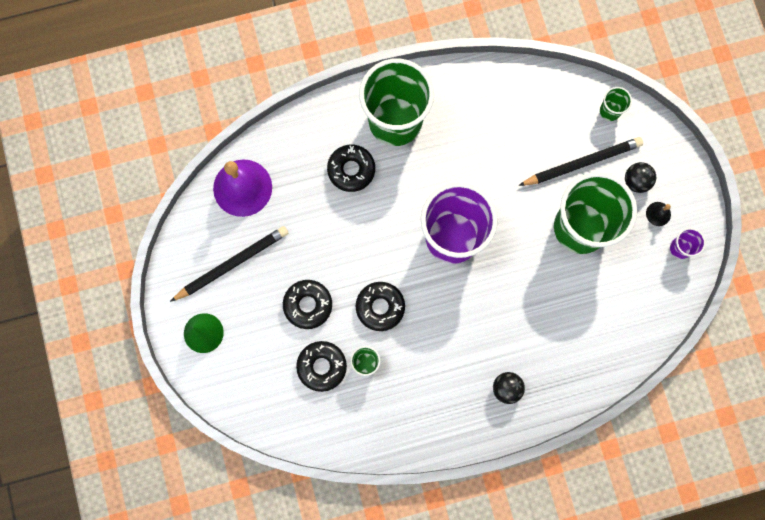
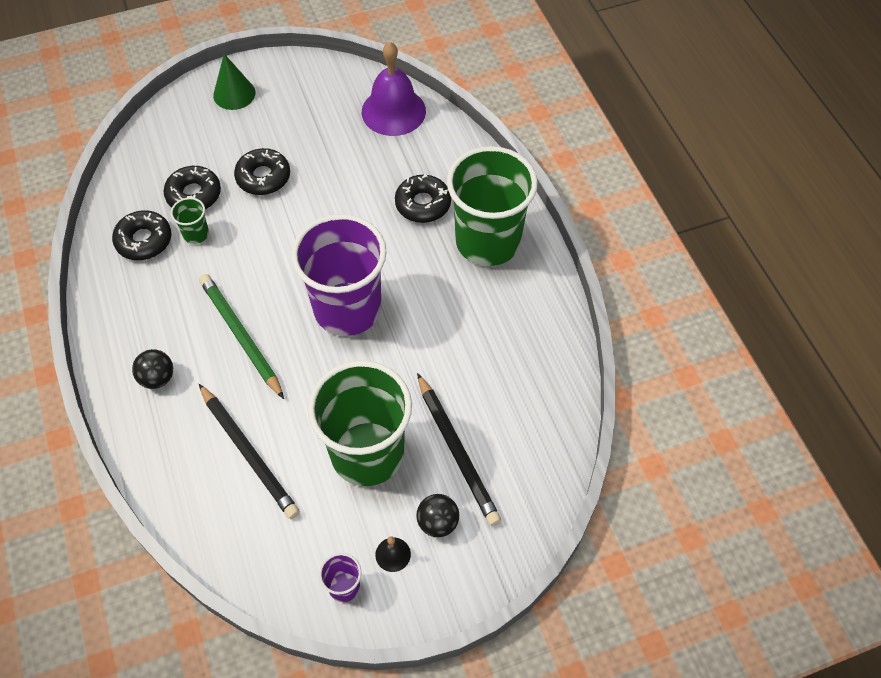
camera: 85 degrees right, 20 degrees down
(232, 264) = (308, 110): black pencil -> black pencil (249, 453)
(380, 307) = (260, 243): black donut -> black donut (144, 240)
(471, 322) = (241, 336): none -> green pencil
(610, 111) = (536, 484): green cup -> none

